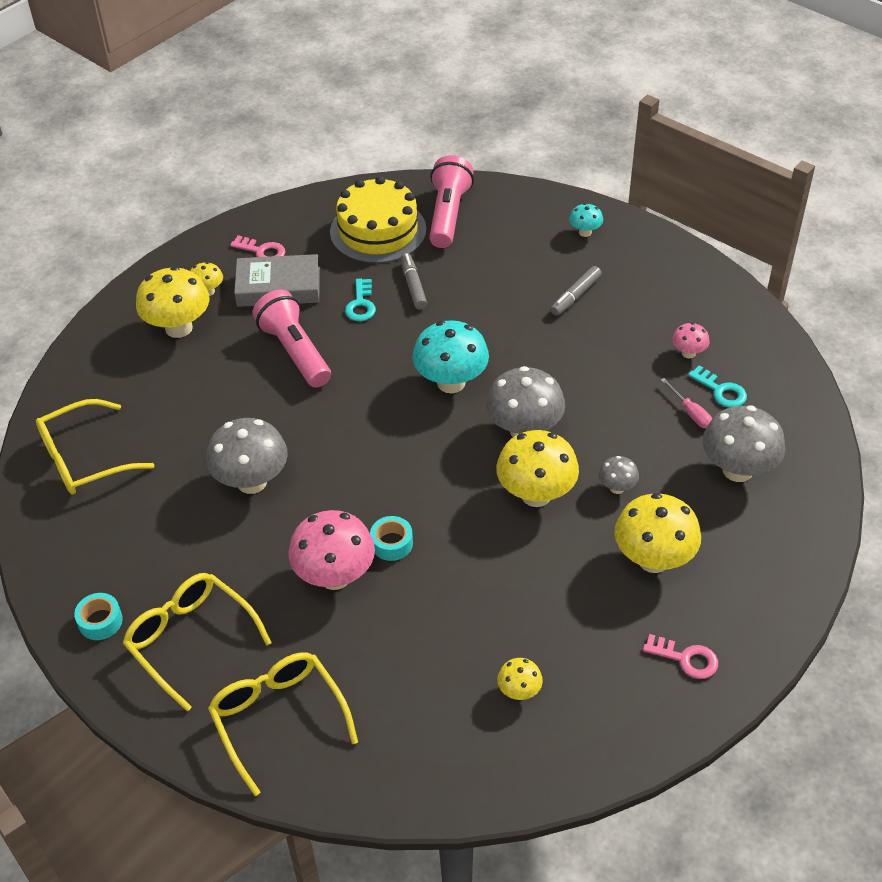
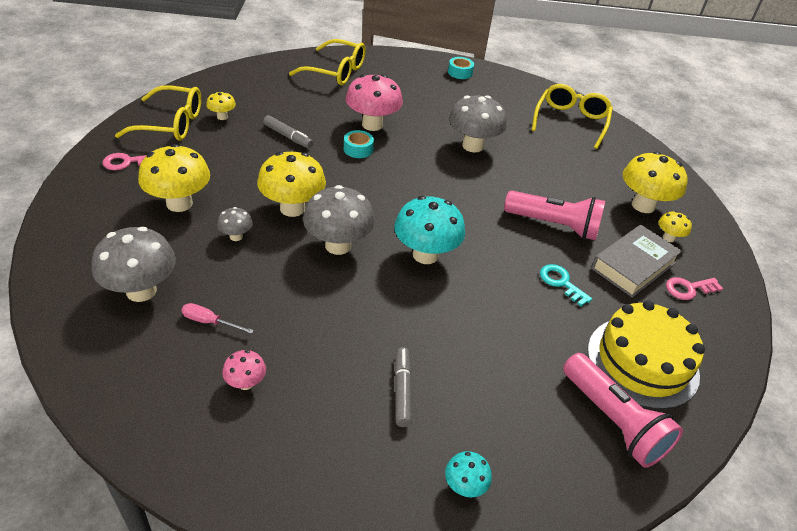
camera: 135 degrees right, 5 degrees down
(191, 640) = (410, 80): yellow glasses -> yellow glasses (170, 124)
(413, 286) = (546, 321): grey marker -> grey marker (288, 136)
(721, 391) = (191, 358): turquoise key -> none

